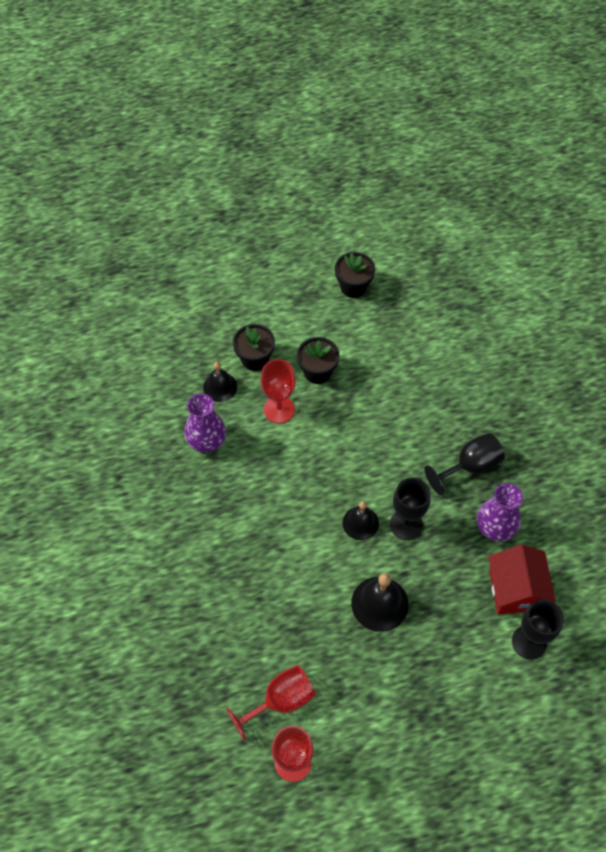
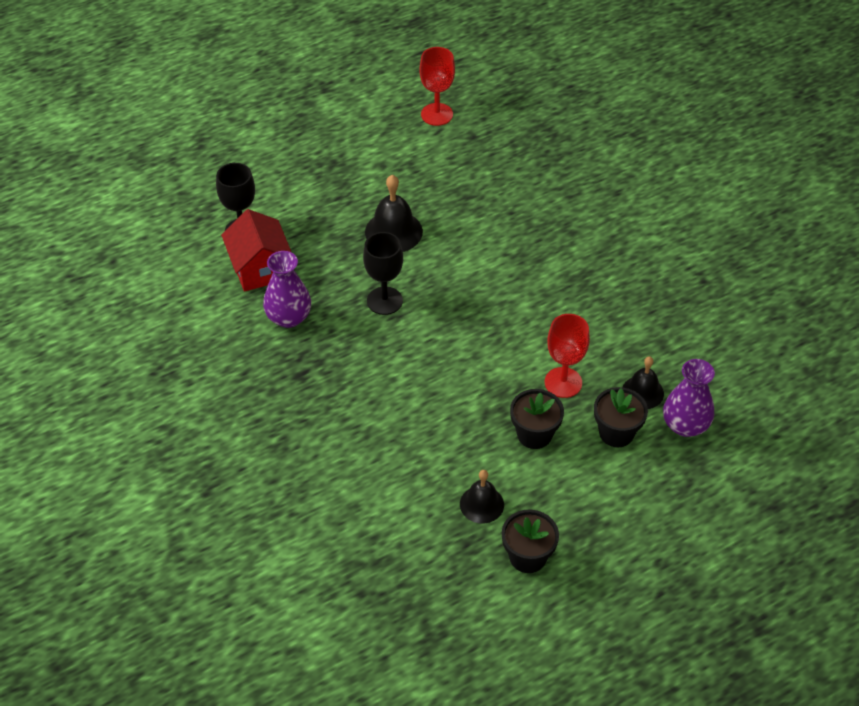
camera: 165 degrees right, 10 degrees down
(206, 441) = (629, 333): purple vase -> purple vase (685, 425)
(280, 701) = (462, 148): red goblet -> none
(360, 523) = (433, 292): black bell -> black bell (481, 504)
(470, 466) = (326, 370): black goblet -> none

